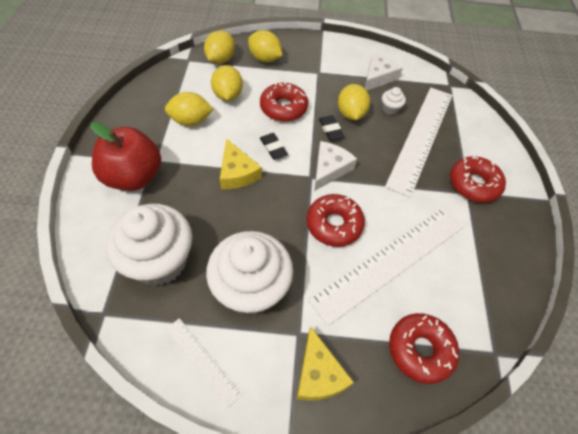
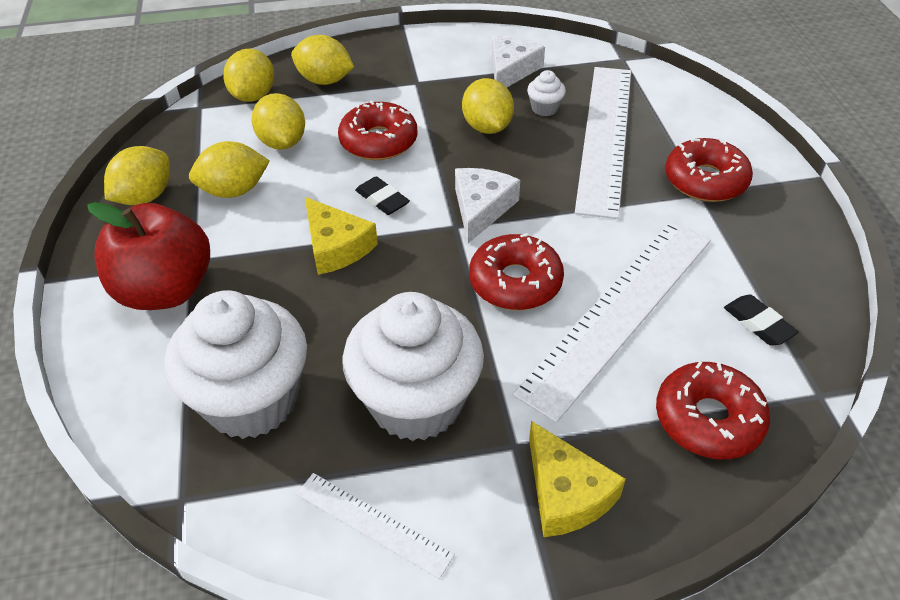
camera: 10 degrees left, 10 degrees down
(140, 112) = (145, 197): none -> yellow lemon
(330, 130) = (463, 155): black eraser -> black eraser (758, 324)

